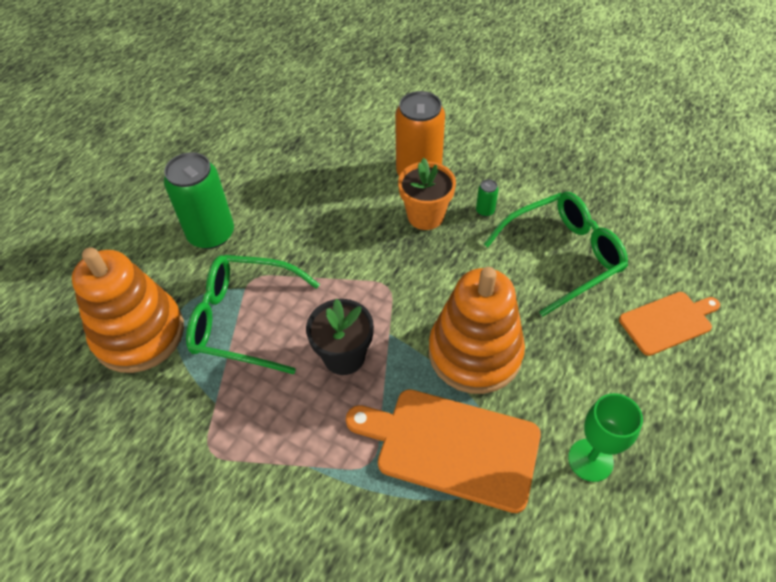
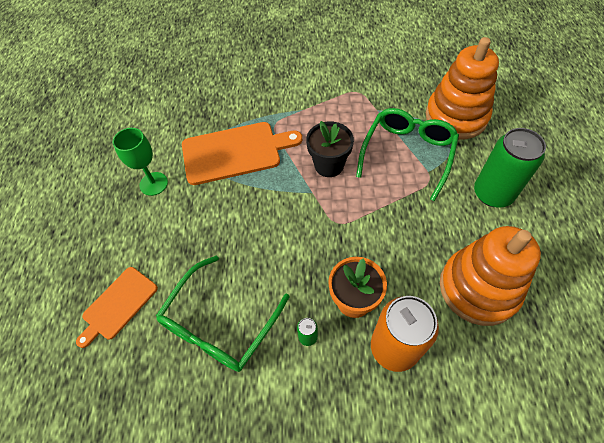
camera: 150 degrees right, 5 degrees up
(243, 320) = (407, 153): green glasses -> green glasses turned 45 degrees counterclockwise
(475, 353) = (249, 208): orange stacking toy -> orange stacking toy (478, 288)

